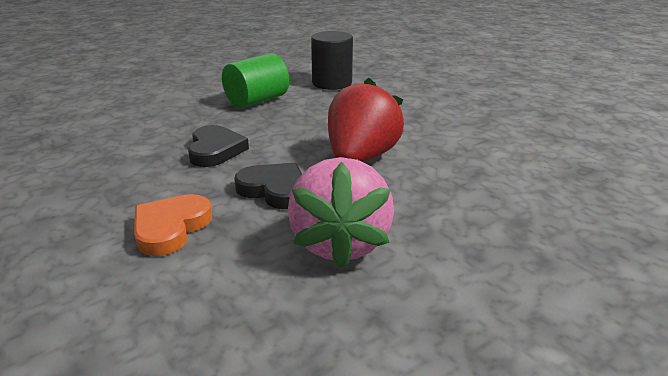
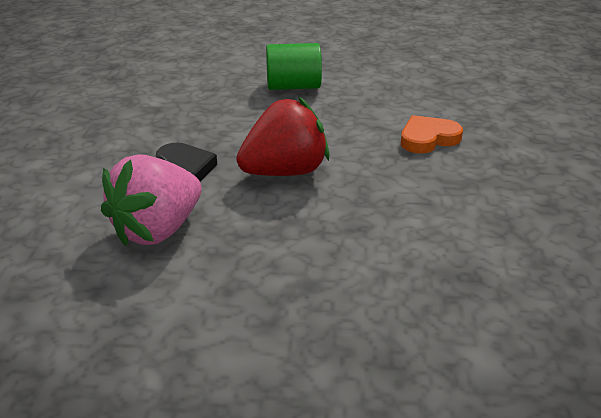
camera: 40 degrees right, 5 degrees up
(171, 228) = (86, 168): orange heart -> orange heart (428, 138)
(215, 150) = (196, 120): black heart -> none
(332, 83) = (385, 90): black cylinder -> none

